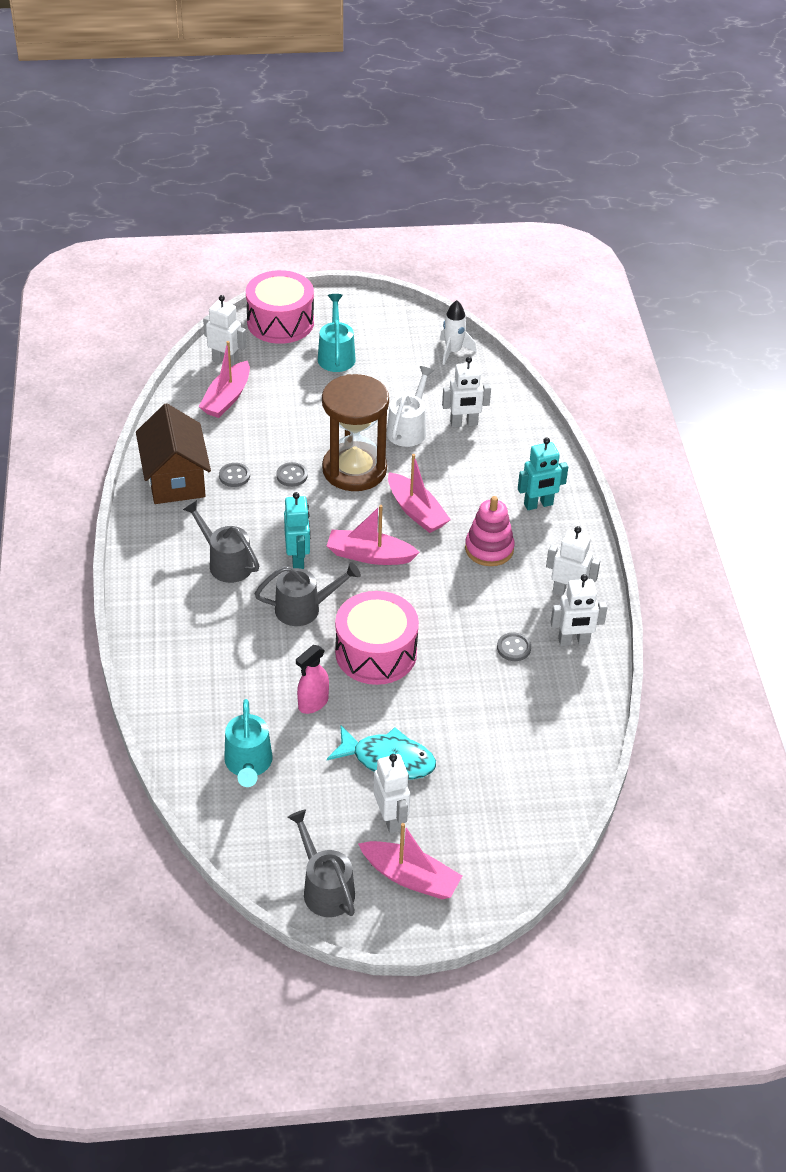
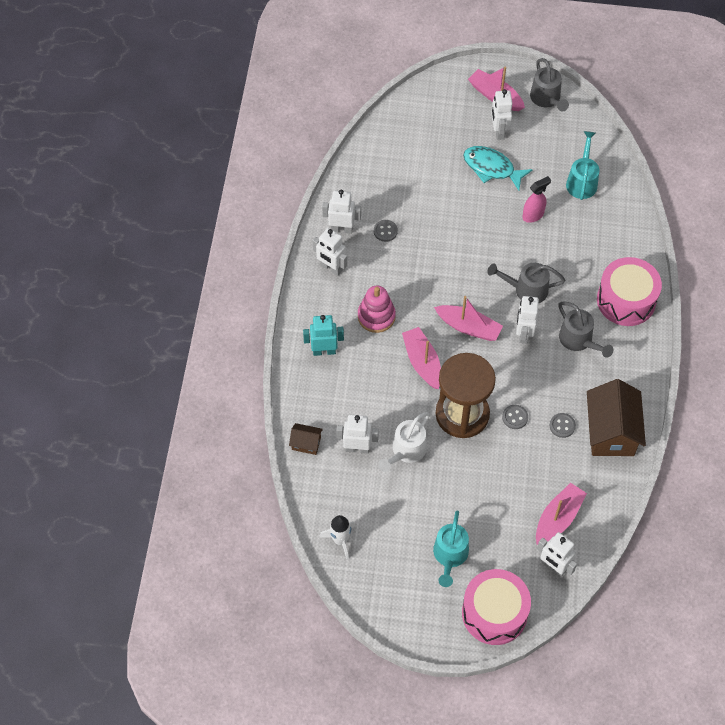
camera: 165 degrees left, 15 degrees up
(298, 559) = (523, 333): turquoise robot -> white robot
(376, 653) = (482, 245): pink drum -> pink drum (626, 300)
(522, 420) = (306, 443): none -> brown house

